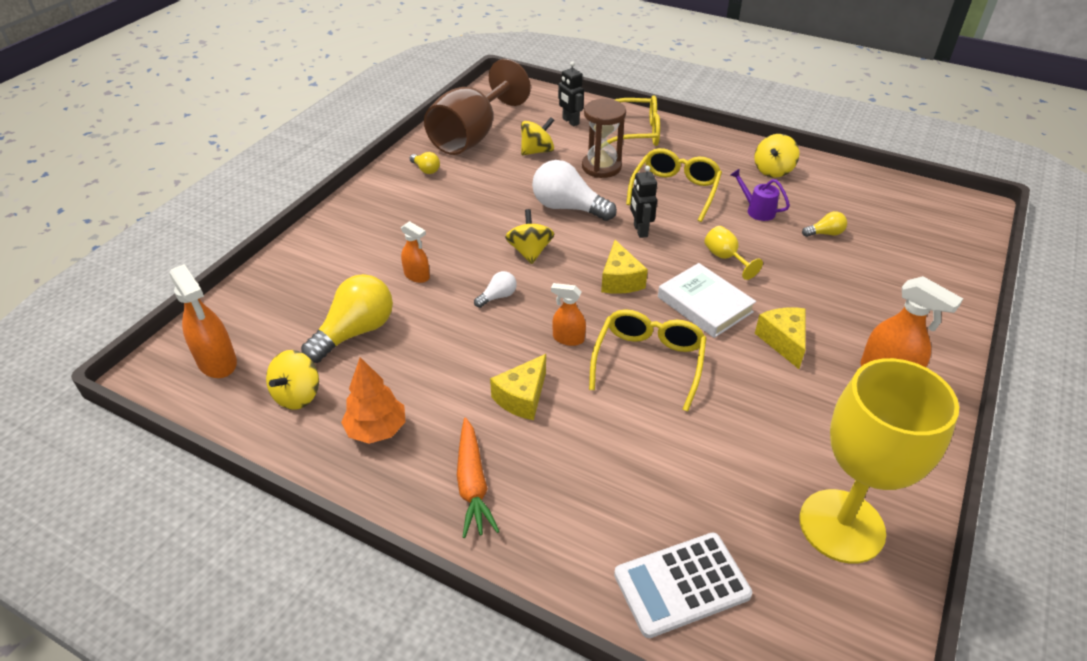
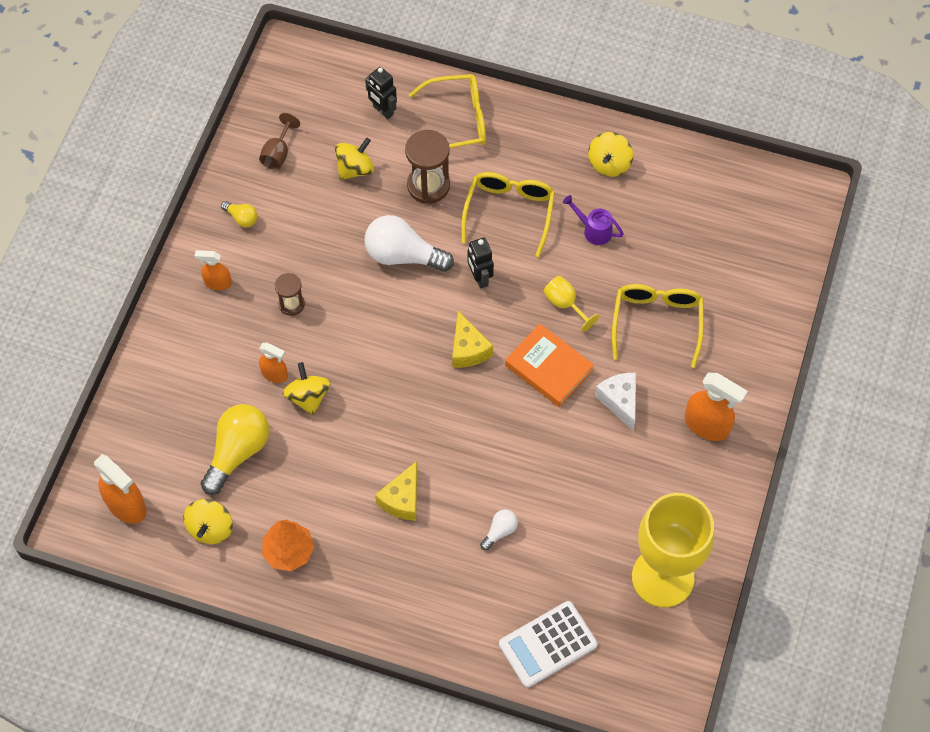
camera: 10 degrees left, 20 degrees up
(451, 228) = (291, 304): none -> brown hourglass
(472, 136) = (278, 153): brown goblet -> brown goblet, size x0.41
(472, 484) = (379, 588): orange carrot -> none
(498, 297) = (357, 388): white light bulb -> white light bulb (500, 531)
(530, 251) = (376, 325): yellow spinning top -> yellow spinning top (308, 397)
(568, 338) = (430, 428): orange spray bottle -> orange spray bottle (217, 283)
(648, 362) = (504, 444): yellow glasses -> yellow glasses (656, 323)
(705, 304) = (549, 368): white book -> orange book
(783, 341) = (619, 401): yellow cheese -> white cheese
(825, 233) = (660, 254): yellow light bulb -> none

